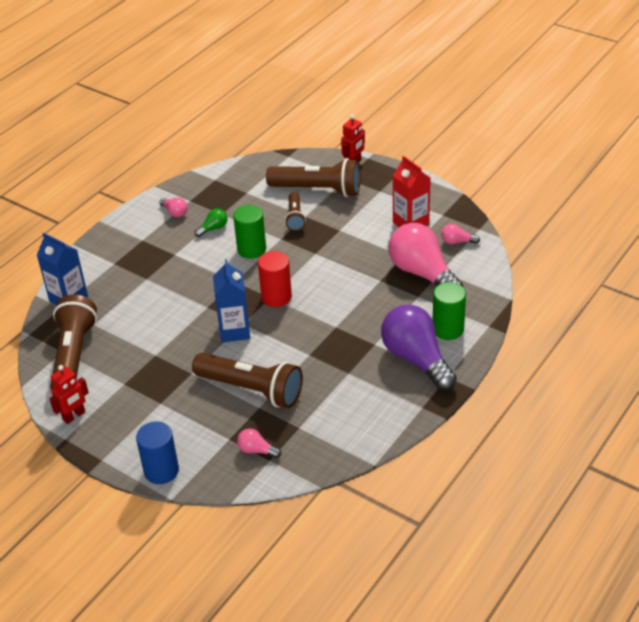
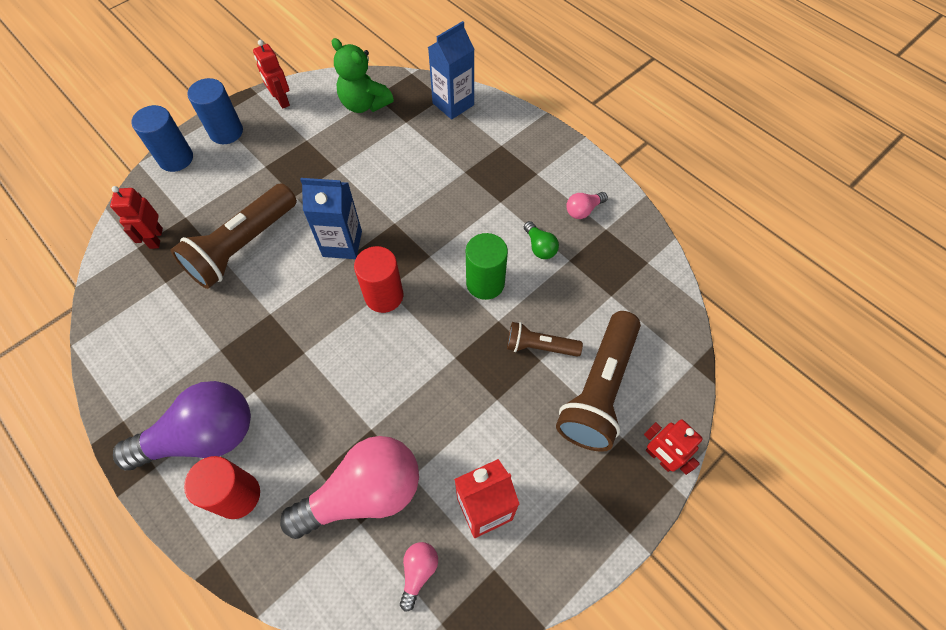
camera: 100 degrees right, 20 degrees up
(73, 356) = (364, 104): brown flashlight -> green teddy bear
(121, 444) = (226, 132): none -> blue cylinder
(256, 450) = (155, 238): pink light bulb -> red robot
(448, 329) = (237, 495): green cylinder -> red cylinder

